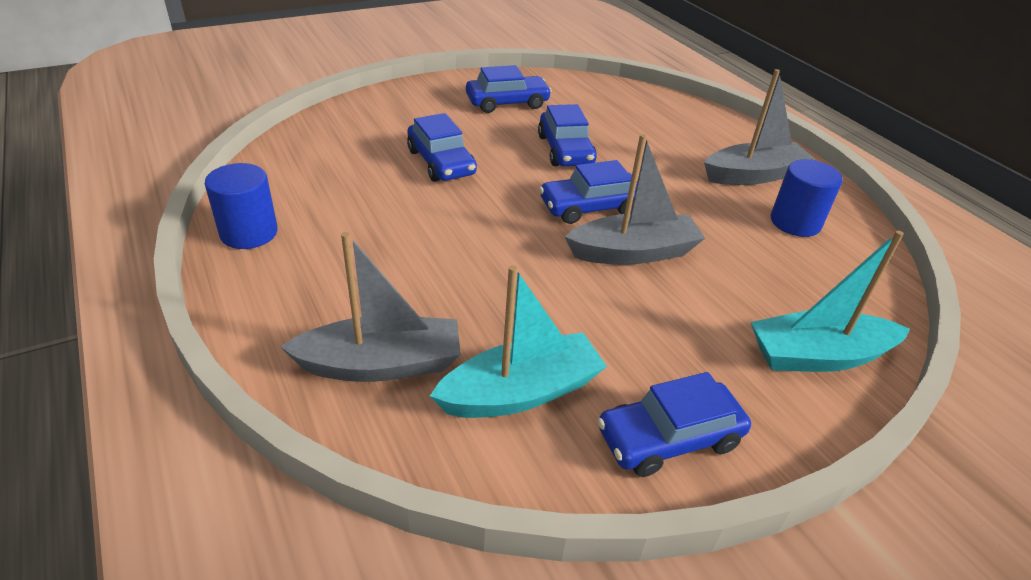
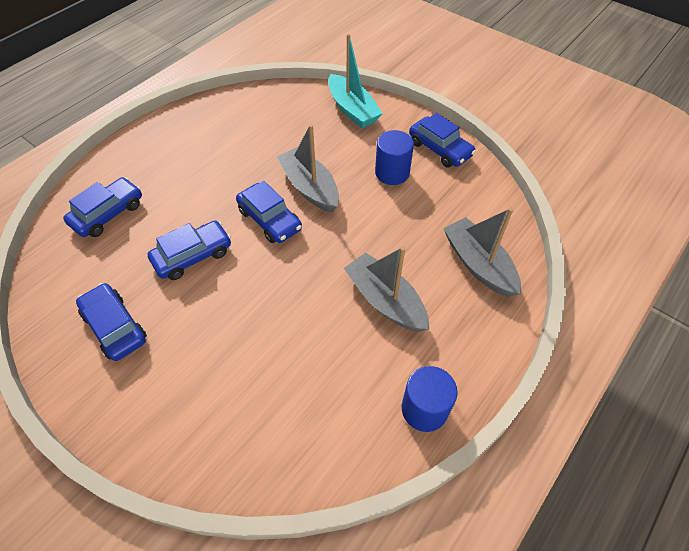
camera: 110 degrees left, 15 degrees up
(441, 162) = (254, 331): blue car -> blue car (108, 214)
(521, 392) = (453, 203): turquoise boat -> none
(753, 175) = (181, 147): grey boat -> grey boat (385, 300)
(795, 222) = (233, 124): blue cylinder -> blue cylinder (392, 173)

